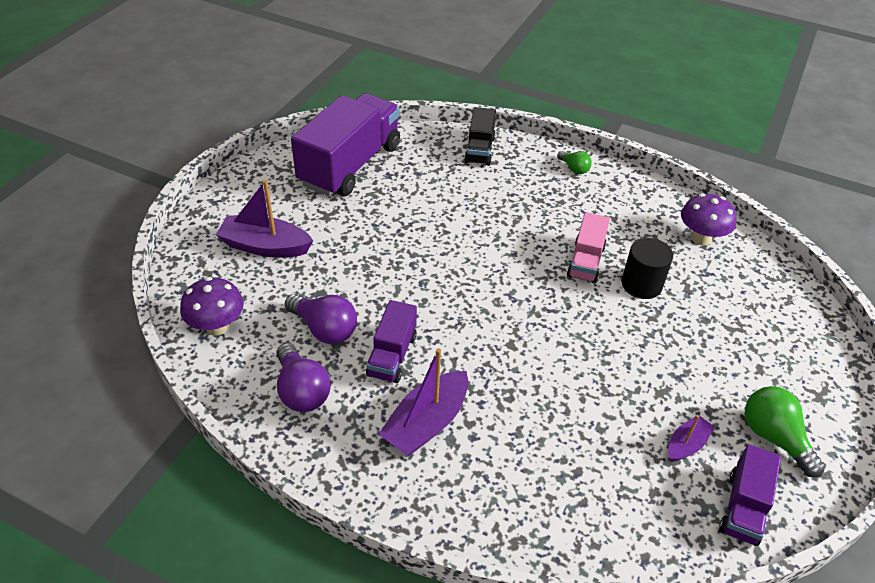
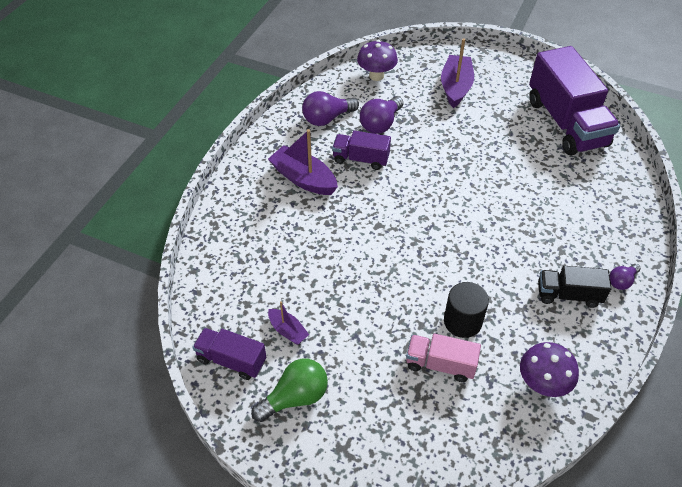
camera: 90 degrees right, 5 degrees up
(350, 165) = (566, 123): purple truck -> purple truck turned 45 degrees clockwise
(479, 150) = (622, 207): black truck -> black truck (568, 295)
(574, 168) = (621, 281): green light bulb -> purple light bulb
(585, 261) = (484, 281): pink truck -> pink truck (440, 364)

